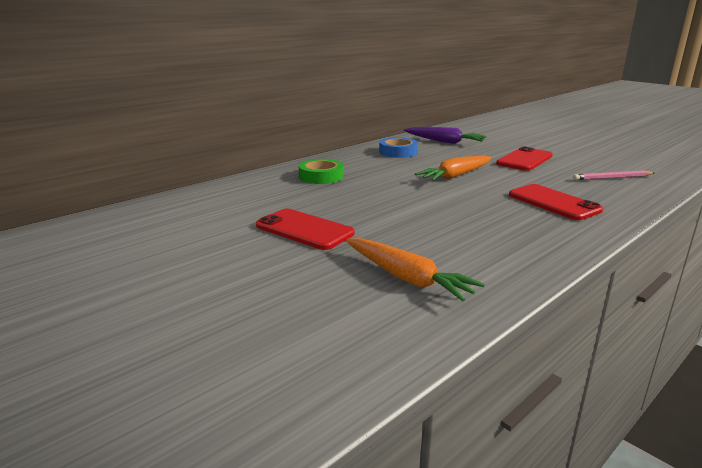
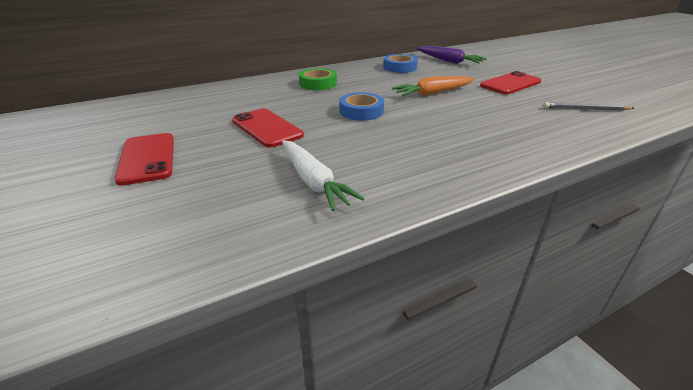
camera: 15 degrees right, 10 degrees up
(395, 201) = (361, 111): none -> blue tape
(406, 278) = (313, 181): orange carrot -> white carrot
(553, 202) = (505, 127): red phone -> red phone (147, 158)
(612, 178) = (585, 109): pink pencil -> grey pencil

